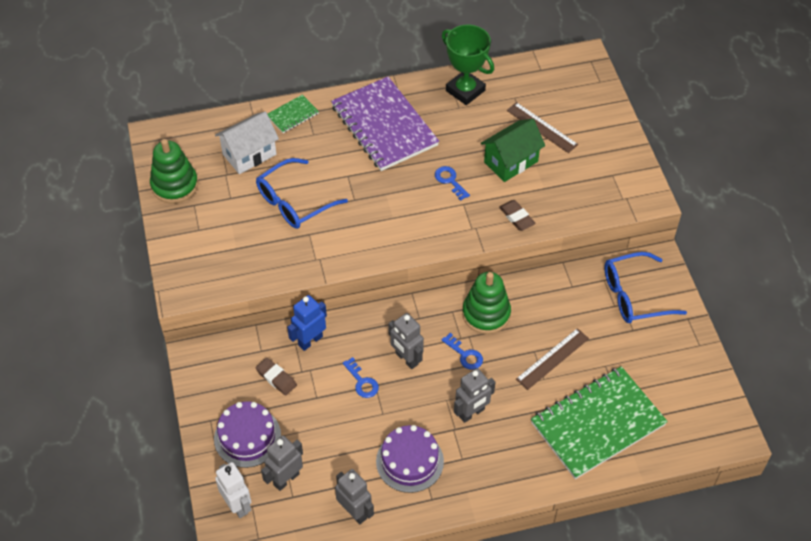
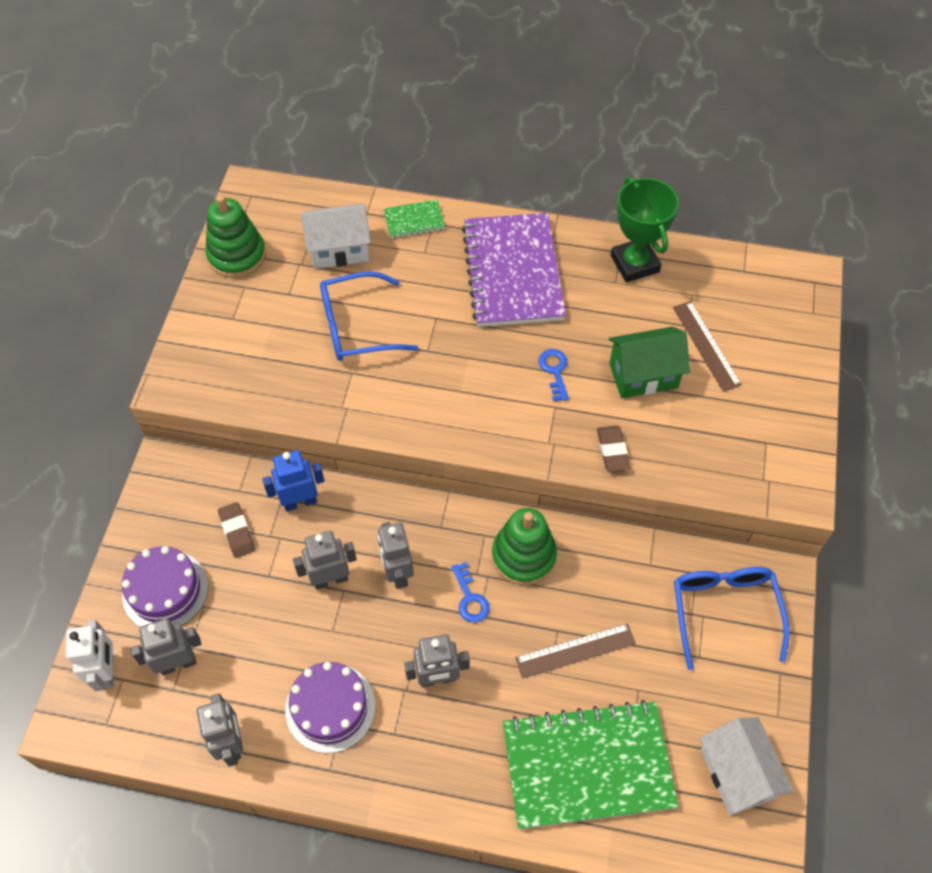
camera: 25 degrees right, 5 degrees up
(362, 382) = (330, 579): blue key -> grey robot
(634, 295) = (724, 611): blue glasses -> blue glasses turned 75 degrees clockwise
(692, 389) = (737, 774): none -> white house

